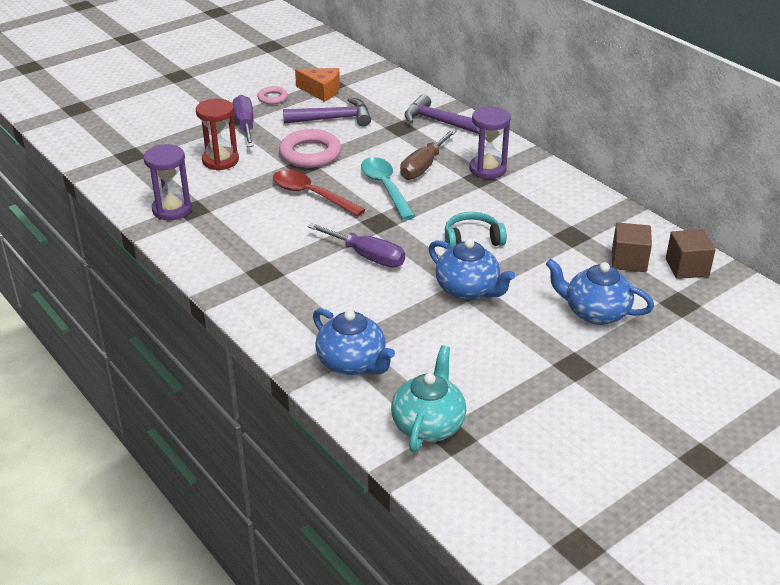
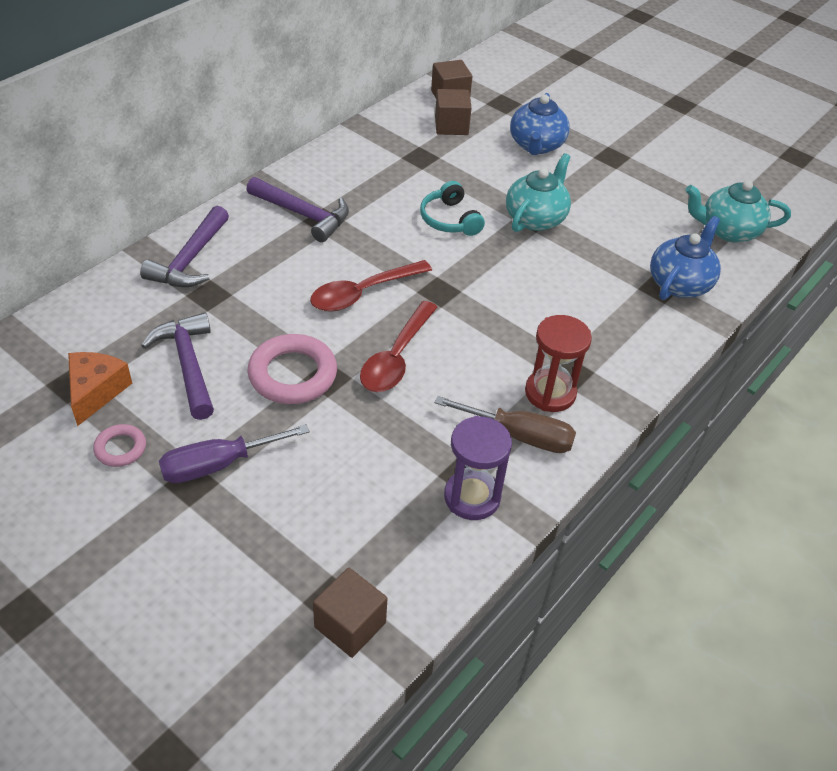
camera: 105 degrees left, 10 degrees up
(111, 159) = (350, 625): none -> brown cube
(220, 161) = (329, 472): red hourglass -> red hourglass (550, 393)
(367, 256) = (508, 293): purple screwdriver -> none
(385, 187) = (363, 293): turquoise spoon -> red spoon
(423, 166) = (307, 265): brown screwdriver -> brown screwdriver (519, 436)
(468, 289) = (535, 218): blue teapot -> turquoise teapot
(487, 169) = (304, 215): purple hourglass -> purple hammer

